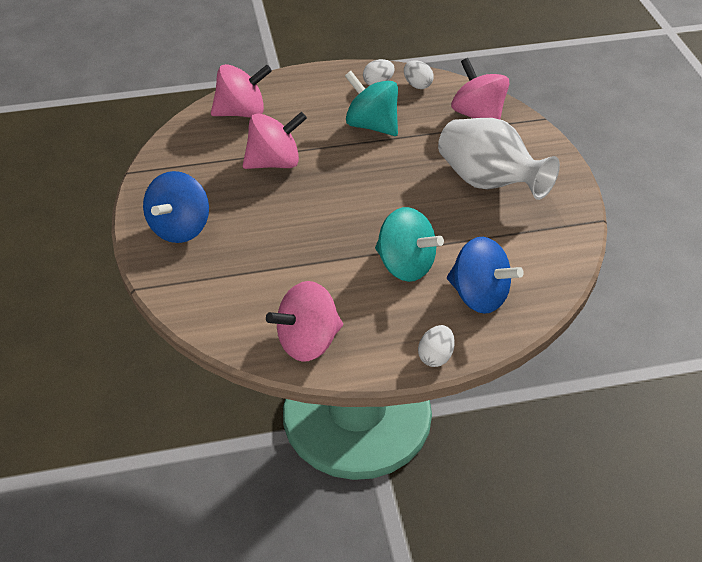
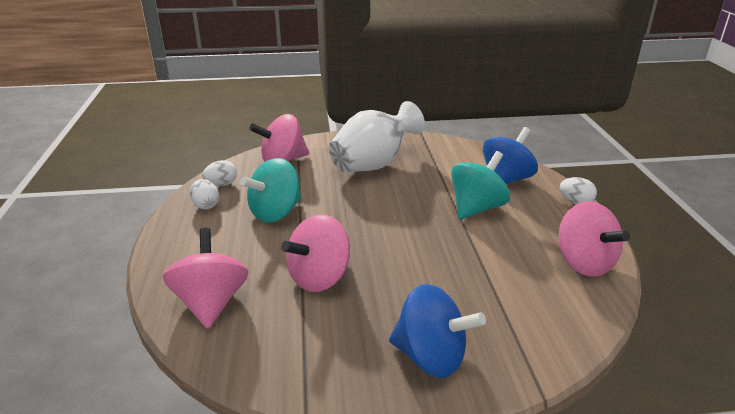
camera: 85 degrees left, 15 degrees down
(274, 162) = (319, 278): pink spinning top -> pink spinning top turned 120 degrees counterclockwise

